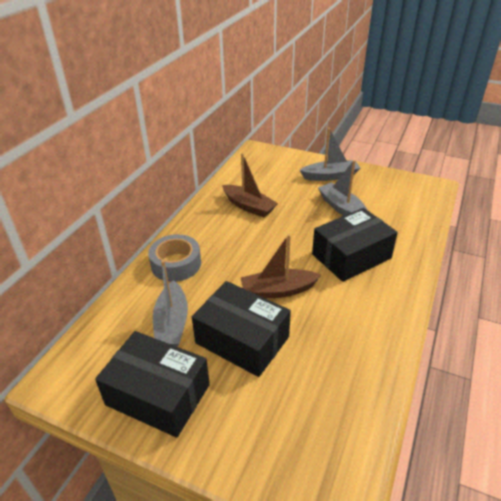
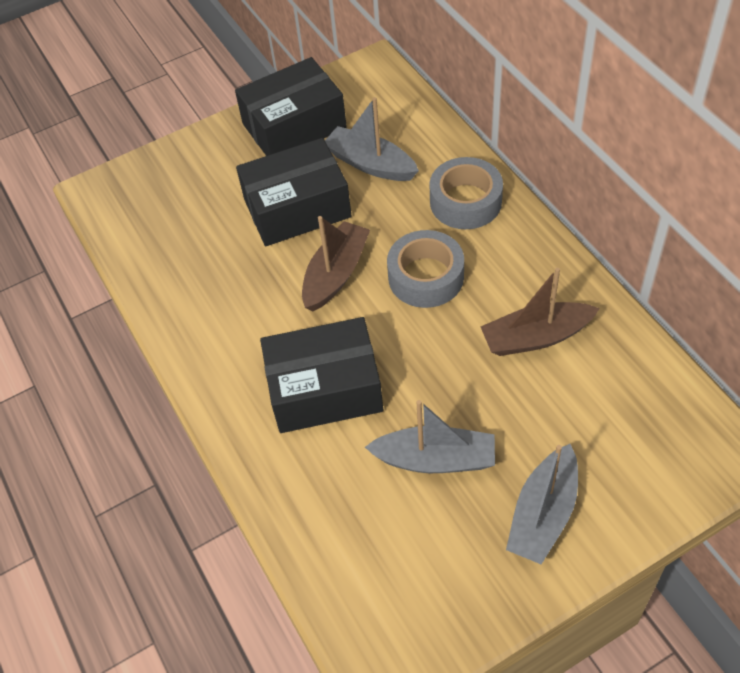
camera: 130 degrees right, 15 degrees up
(246, 254) = (426, 277): none -> grey tape
(351, 256) = (325, 389): black box -> black box turned 75 degrees clockwise

